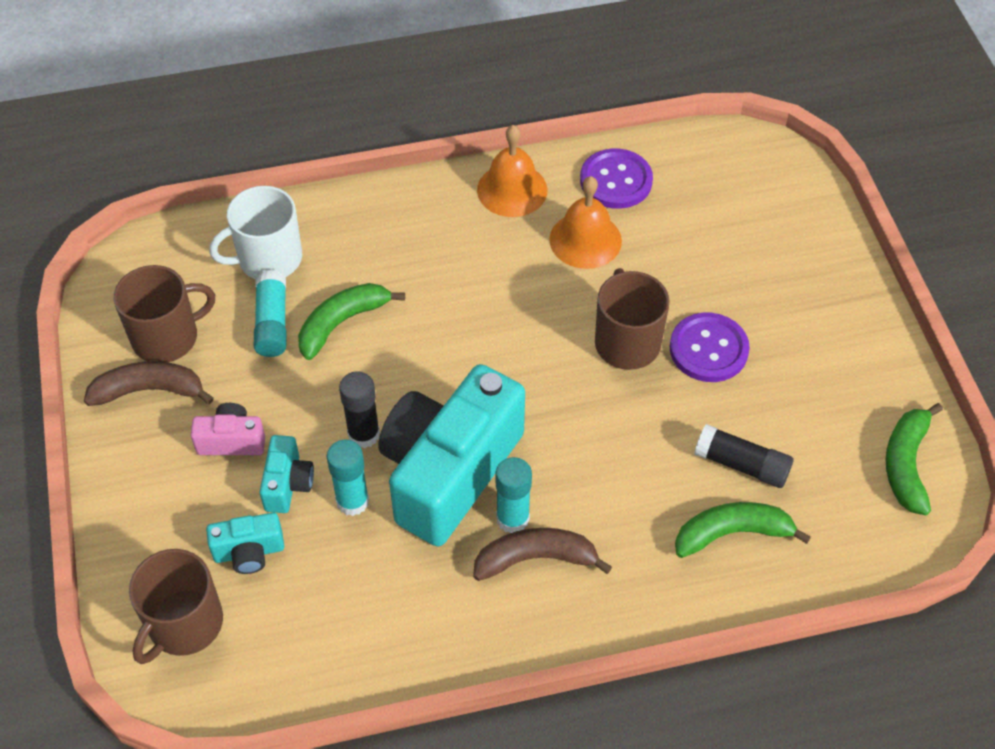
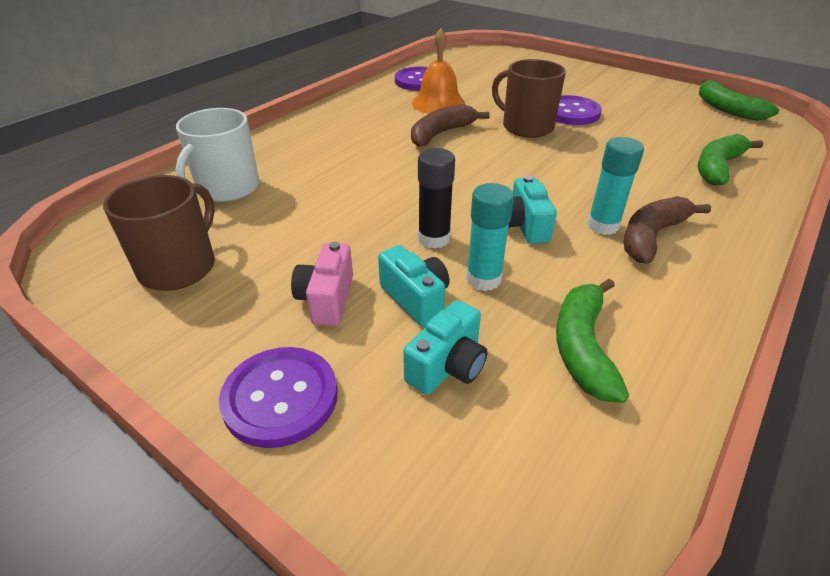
camera: 40 degrees left, 15 degrees down
(139, 500) = (280, 398): none -> purple button
(149, 390) = (198, 309): brown banana -> brown banana (441, 133)
(184, 624) = (465, 475): brown mug -> none
(232, 441) = (327, 299): pink camera -> pink camera turned 45 degrees counterclockwise
(272, 322) = (273, 217): turquoise glue stick -> none
(342, 323) = (332, 193): green banana -> green banana (582, 347)
(449, 472) = (524, 226): turquoise camera -> turquoise camera, size x0.43
(512, 190) = (365, 102): orange bell -> none
(741, 464) = (667, 142): black glue stick -> none

